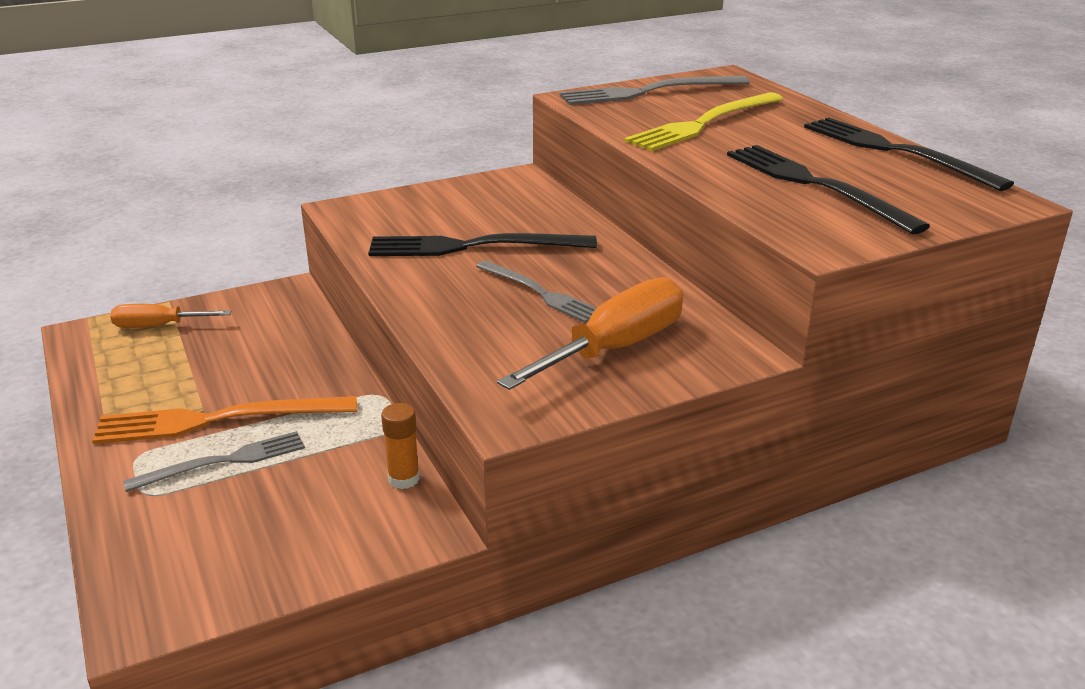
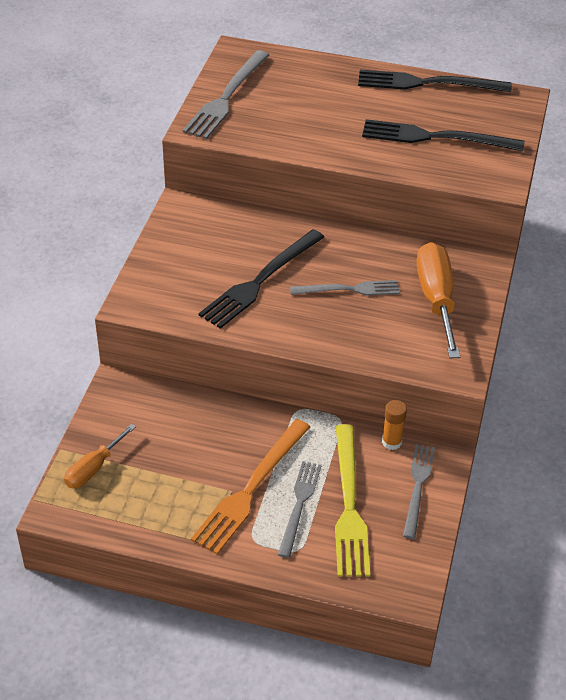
camera: 50 degrees left, 15 degrees up
(347, 535) = (418, 487): none -> grey fork
(703, 123) = (306, 113): yellow fork -> yellow fork (349, 505)

